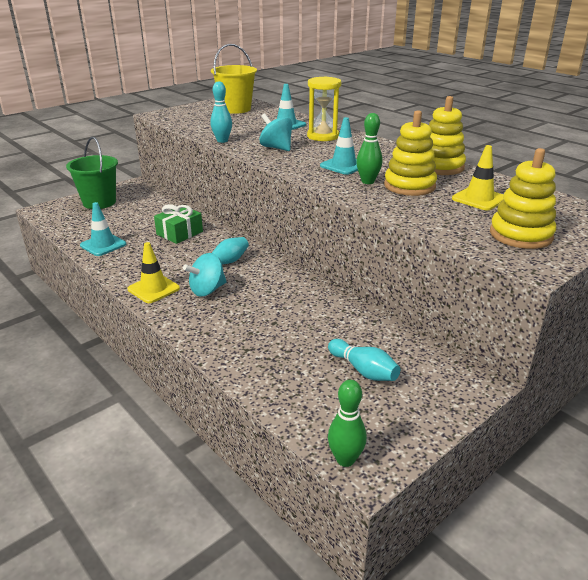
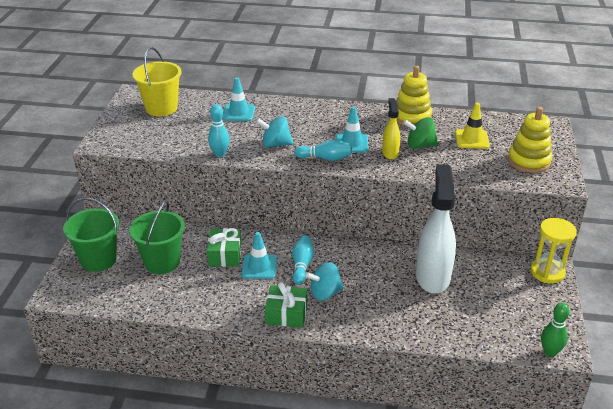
camera: 40 degrees left, 5 degrees up
(103, 245) = (180, 299): turquoise traffic cone -> turquoise traffic cone (259, 267)
(132, 219) = (162, 262): none -> green bucket
(153, 289) = (286, 314): yellow traffic cone -> green gift
(207, 290) = (325, 293): turquoise spinning top -> turquoise spinning top turned 60 degrees clockwise
(323, 136) = (288, 116): yellow hourglass -> yellow hourglass (547, 272)
(324, 325) = (432, 277): none -> white spray bottle
(363, 370) = (492, 295): turquoise bowling pin -> turquoise bowling pin (325, 158)
(367, 181) = (390, 153): green bowling pin -> yellow spray bottle
(409, 186) = (420, 145): yellow stacking toy -> green spinning top

